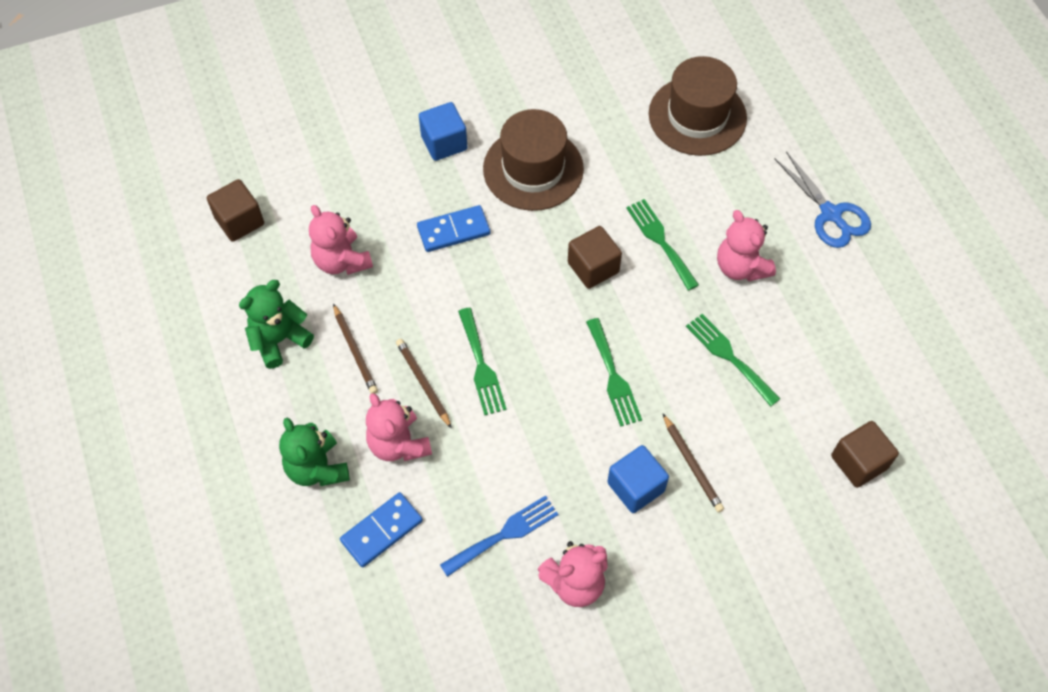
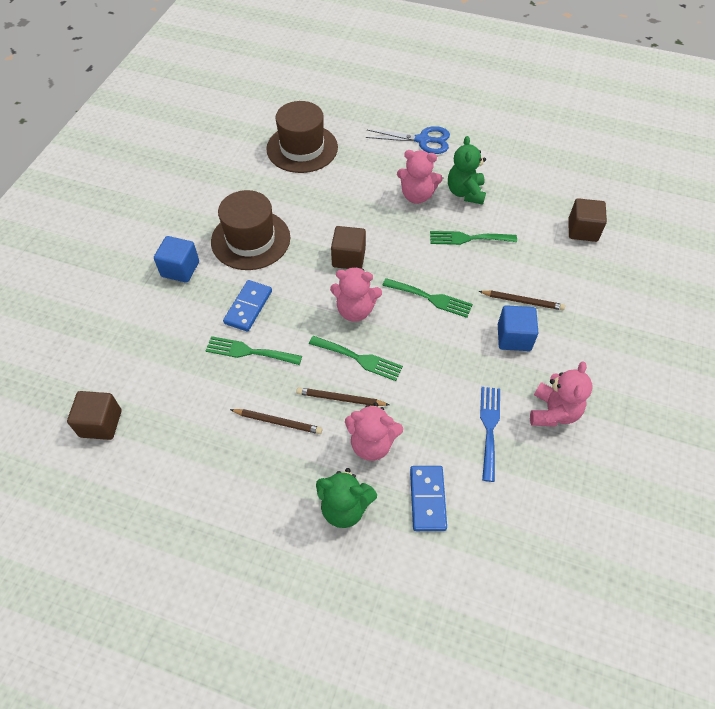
camera: 50 degrees left, 5 degrees down
(279, 340) = (221, 463): green teddy bear -> green teddy bear (465, 193)
(341, 261) = (202, 383): pink teddy bear -> pink teddy bear (355, 310)
(660, 240) = (363, 217): green fork -> green fork (249, 351)

